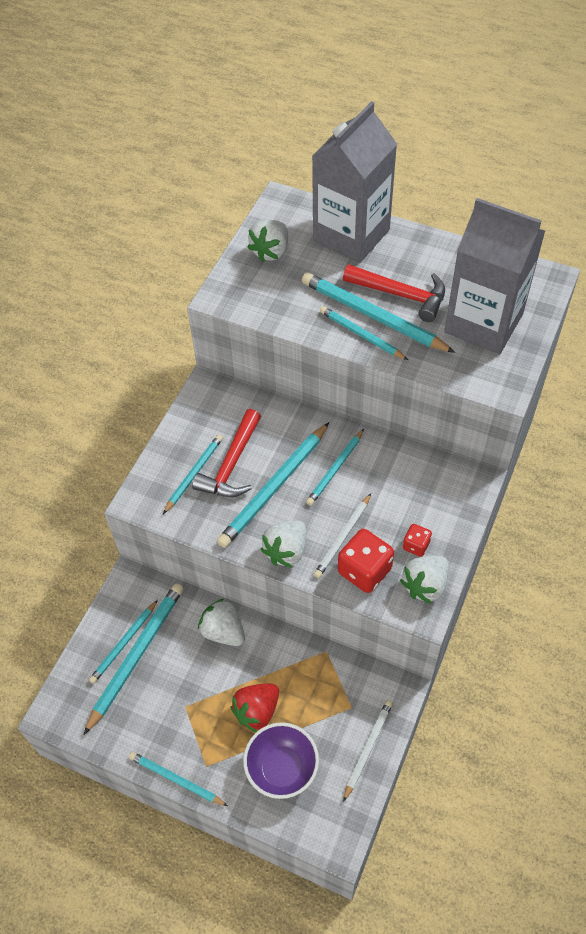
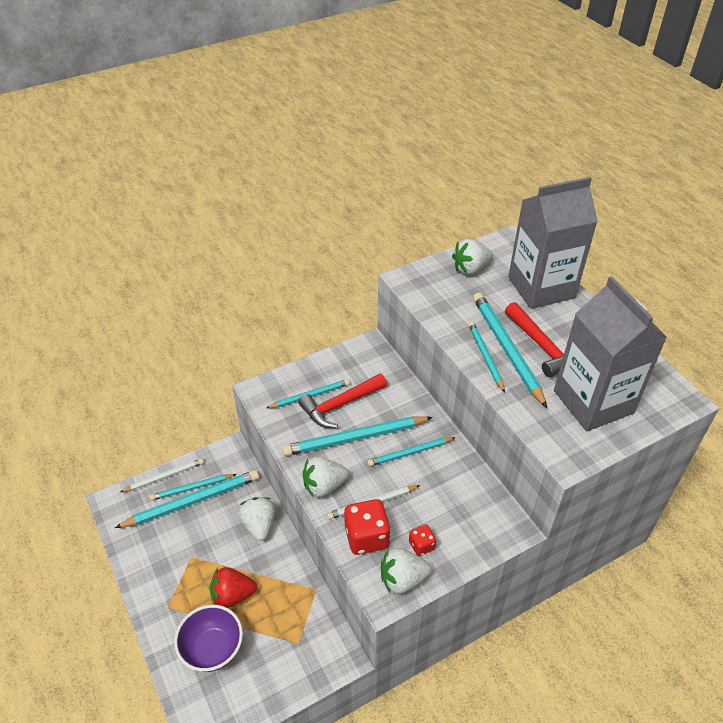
camera: 35 degrees right, 10 degrees down
(176, 779) = (142, 601): turquoise pencil -> none
(368, 749) = (283, 683): white pencil -> white pencil (164, 477)

